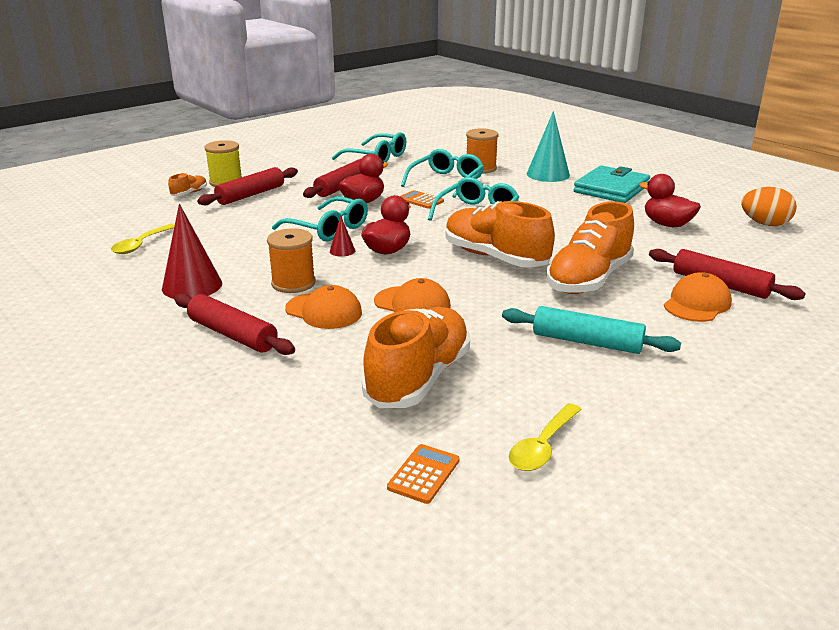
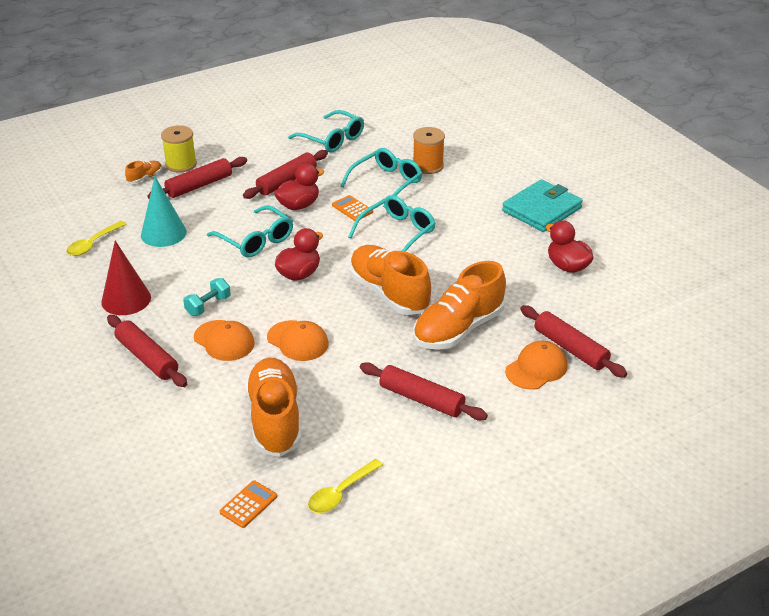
camera: 10 degrees right, 10 degrees up
(293, 283) = (208, 306): orange spool -> turquoise dumbbell
(342, 251) = (260, 270): red cone -> none
(418, 378) = (275, 419): orange shoe -> orange shoe turned 45 degrees counterclockwise
(548, 174) = (490, 181): turquoise cone -> turquoise cone (163, 233)
(587, 342) = (421, 399): turquoise rolling pin -> red rolling pin
(765, 224) = (662, 275): orange egg -> none

